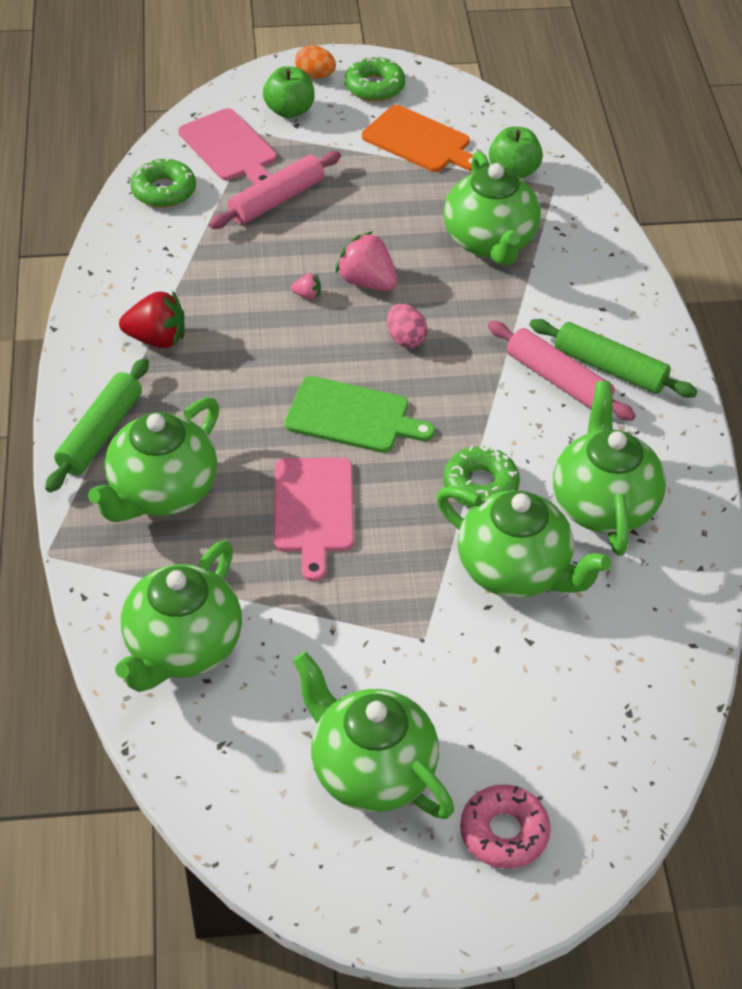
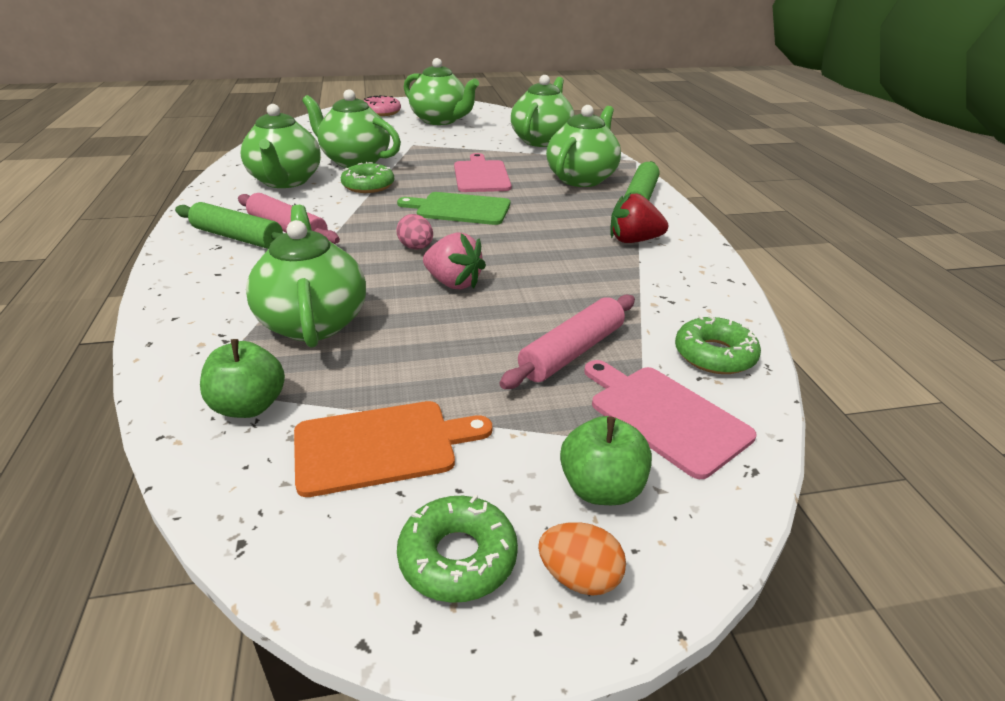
camera: 175 degrees right, 15 degrees down
(307, 295) = (511, 271): pink strawberry -> none
(419, 141) = (381, 446): orange cutting board -> orange cutting board turned 135 degrees clockwise

